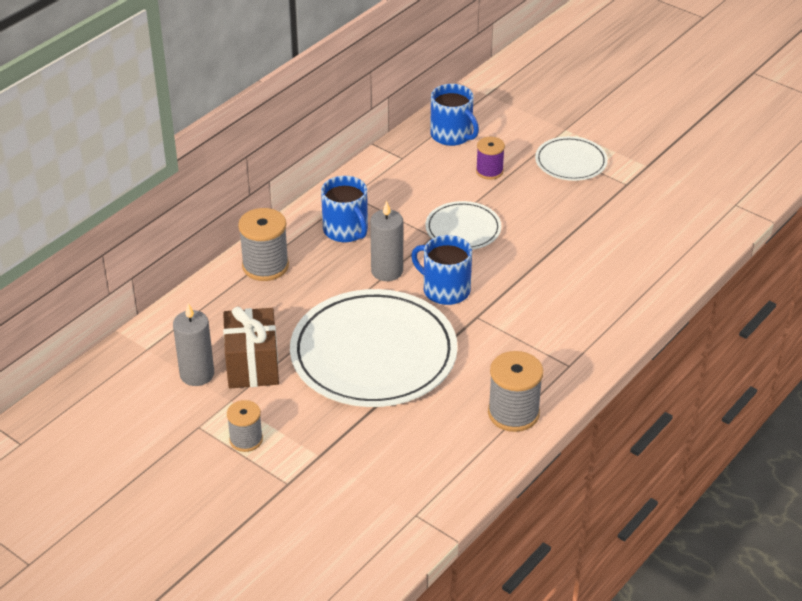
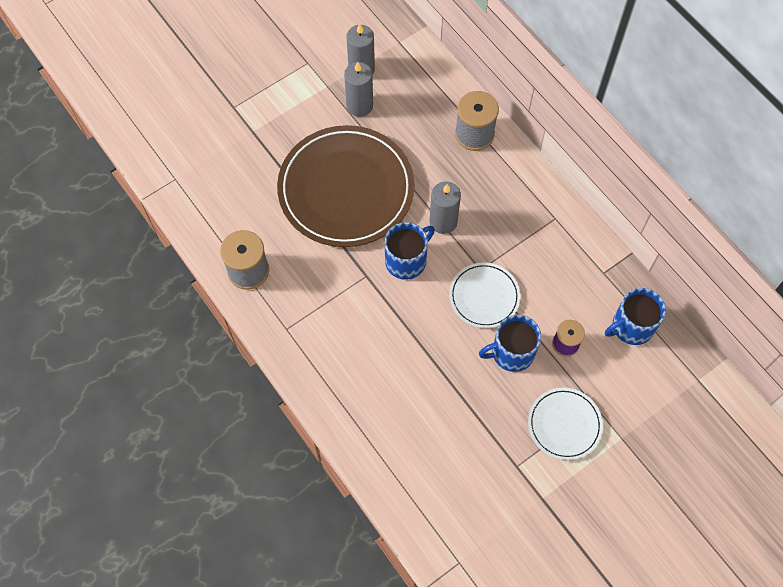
camera: 105 degrees right, 25 degrees up
(246, 440) = (284, 89): grey spool -> none
(252, 365) = (359, 105): brown gift -> grey candle
(346, 230) = (506, 202): blue mug -> blue mug (511, 352)
(373, 354) = (346, 189): white plate -> brown plate

